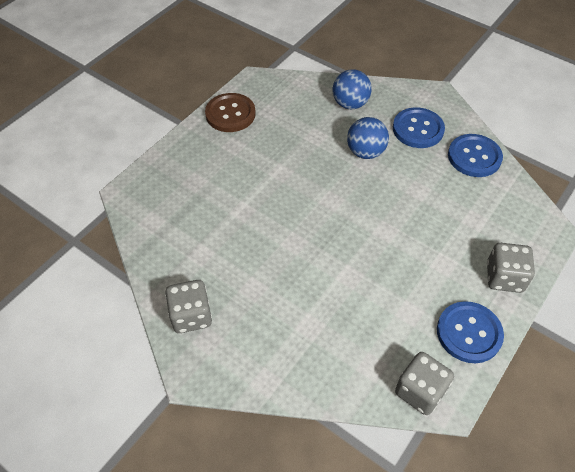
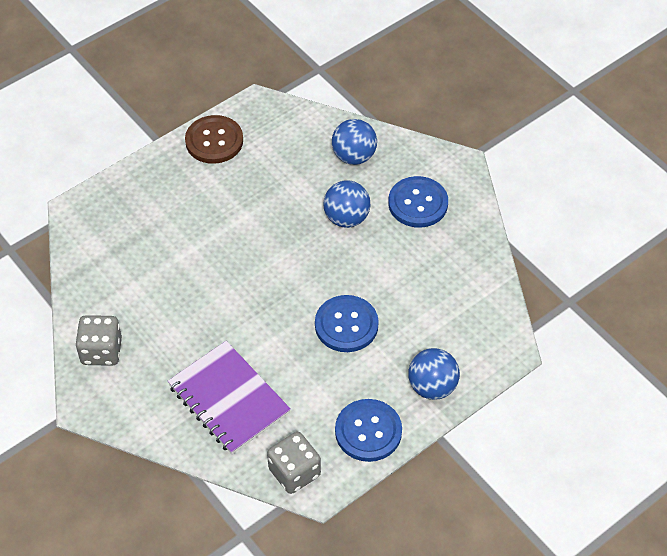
camera: 15 degrees right, 0 degrees up
(329, 334) = (228, 399): none -> purple notebook
(474, 157) = (466, 250): blue button -> blue button (346, 325)
(504, 277) = (432, 387): grey dice -> blue ball

